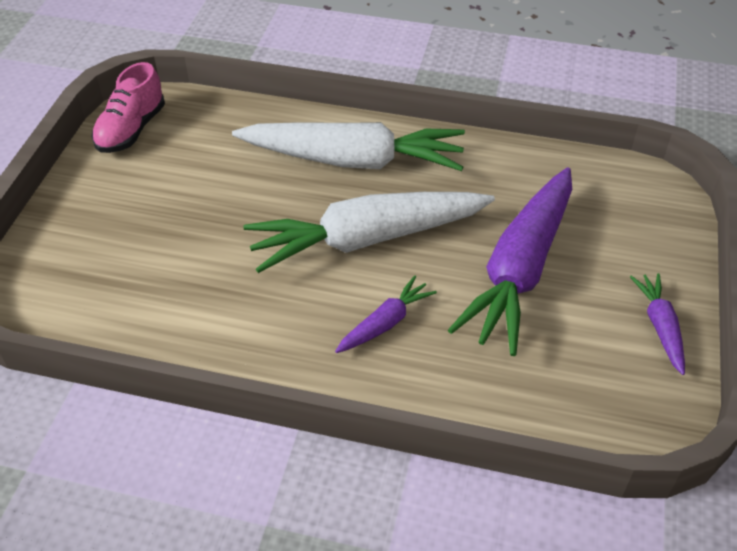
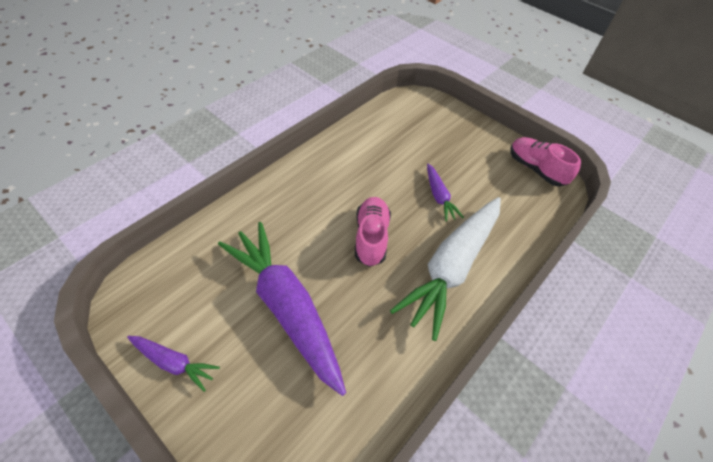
camera: 115 degrees right, 5 degrees up
(366, 239) = (371, 237): white carrot -> pink shoe
(385, 323) = (301, 215): purple carrot -> purple carrot (439, 196)

